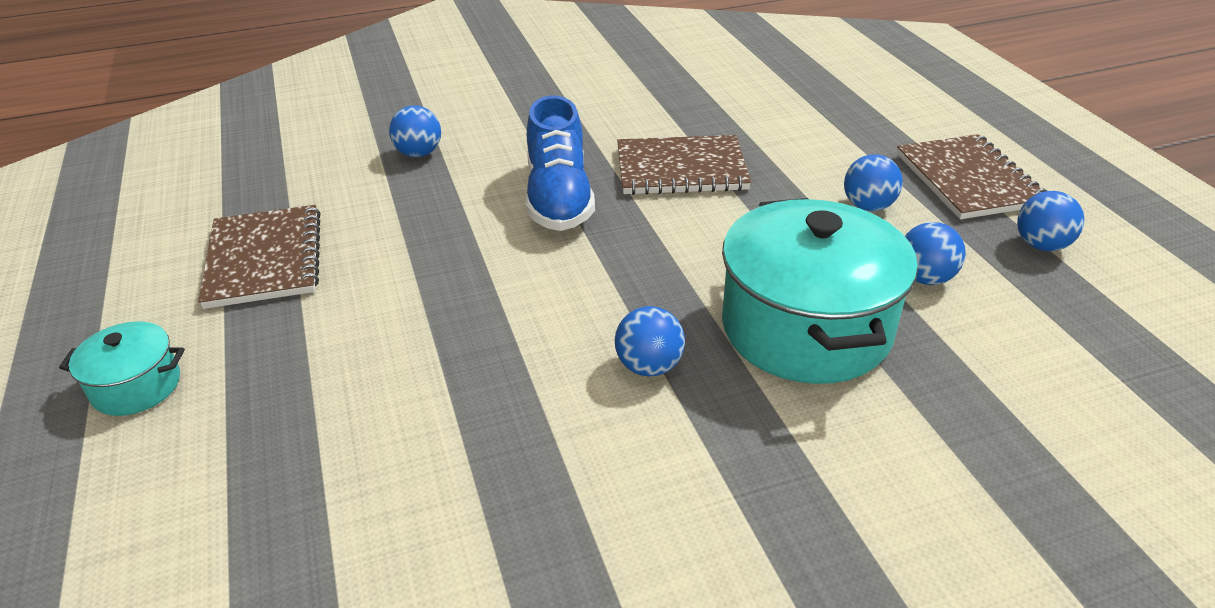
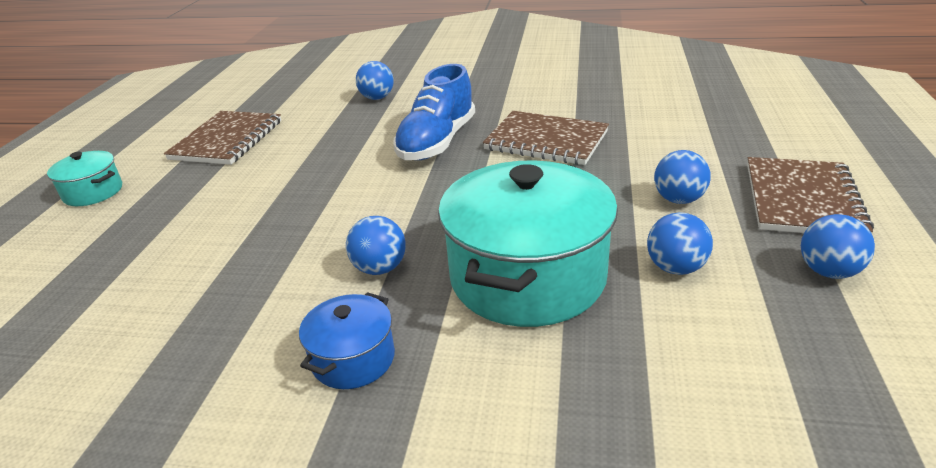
camera: 30 degrees right, 5 degrees down
(722, 470) = (353, 359): none -> blue pot

